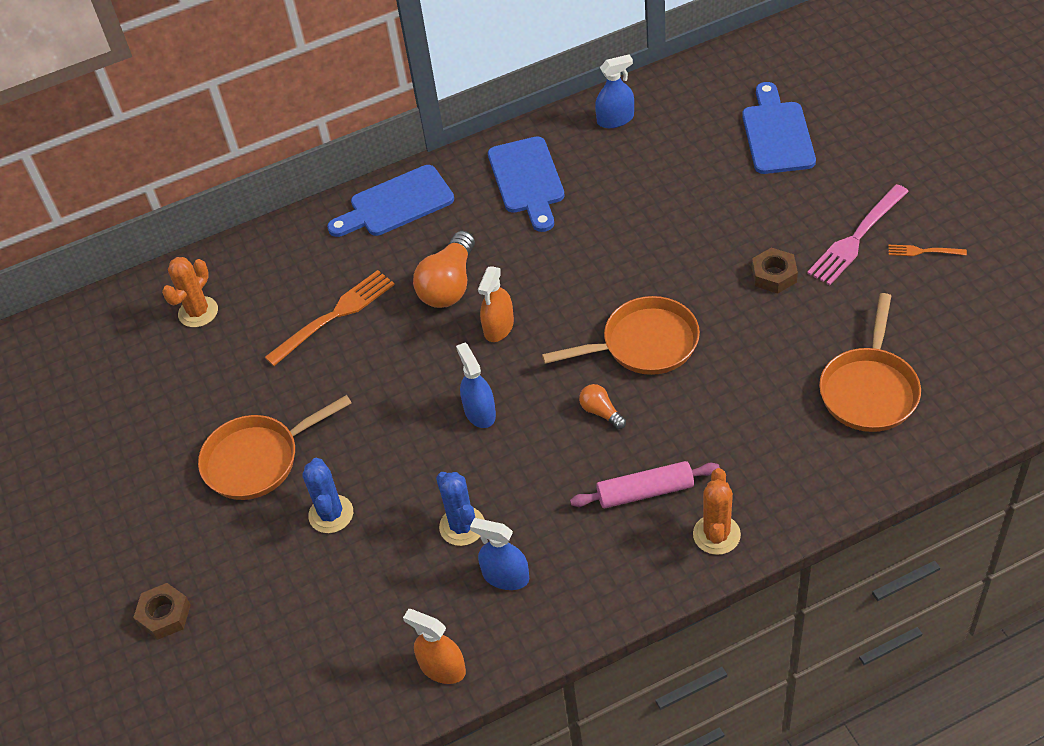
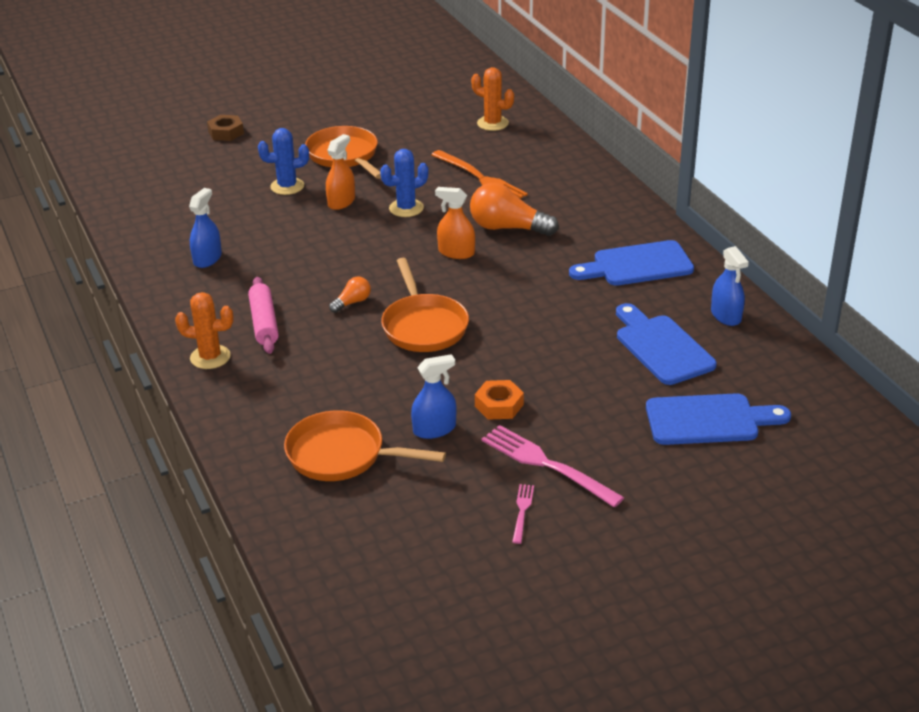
camera: 85 degrees right, 15 degrees down
(396, 204) = (607, 200): blue cutting board -> blue cutting board (661, 347)
(442, 668) = (142, 234): orange spray bottle -> orange spray bottle (341, 202)
(462, 526) = (258, 239): blue cactus -> blue cactus (406, 208)
(480, 412) = (366, 245): blue spray bottle -> blue spray bottle (434, 429)
(774, 275) = (499, 405): brown nut -> orange nut
(923, 251) = (522, 511): orange fork -> pink fork

